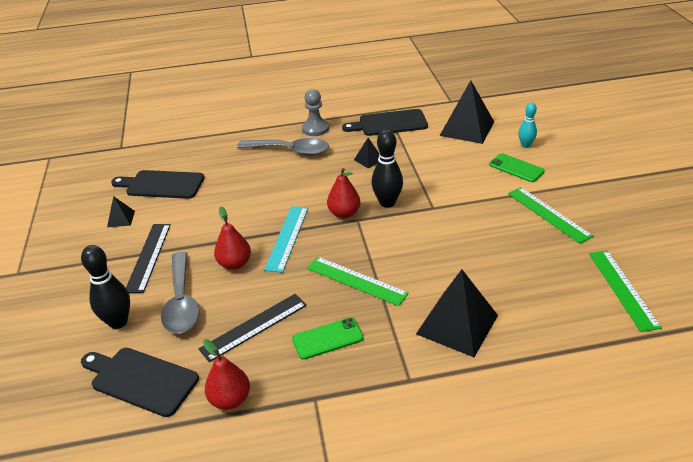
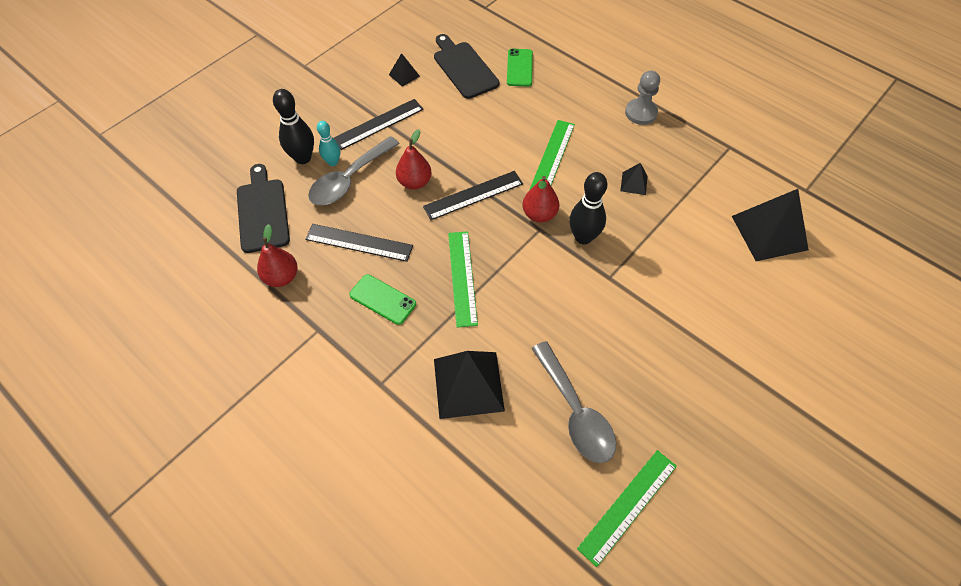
camera: 50 degrees right, 20 degrees up
(287, 238) = (473, 195): turquoise ruler -> black ruler
(290, 151) = (589, 118): grey spoon -> grey spoon (575, 412)
(389, 123) = (709, 163): black cutting board -> none
(516, 168) = (741, 314): green phone -> green phone (519, 68)
(525, 145) = (793, 302): turquoise bowling pin -> turquoise bowling pin (333, 162)
(548, 214) = (689, 383): green ruler -> green ruler (552, 156)

